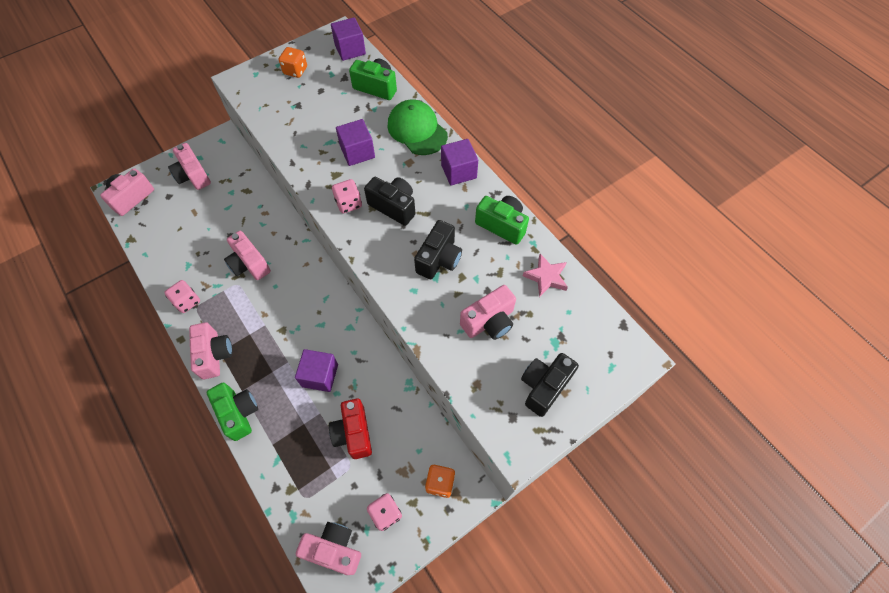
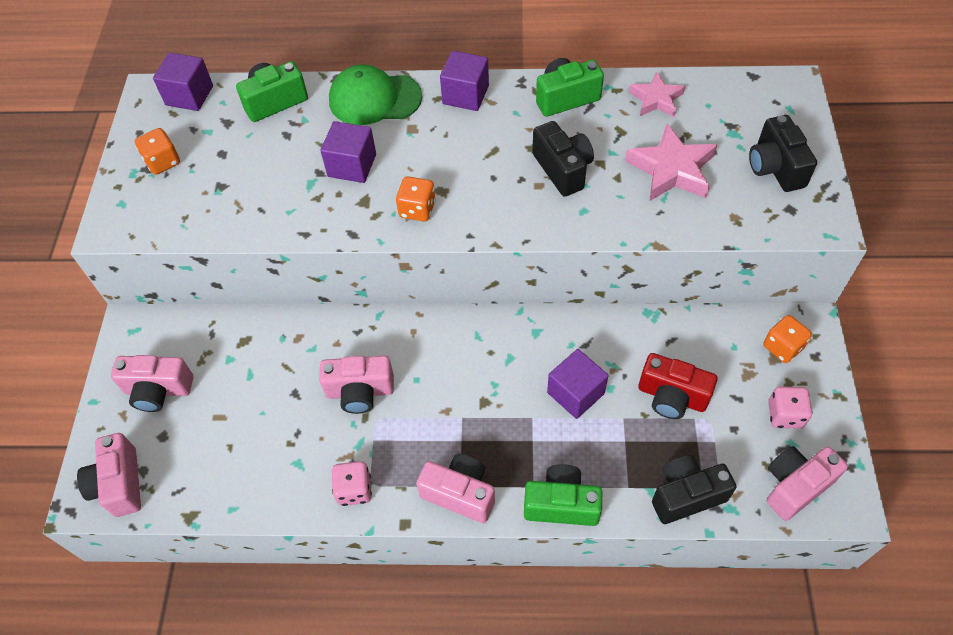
camera: 50 degrees left, 5 degrees down
(348, 203) = (417, 209): pink dice -> orange dice
(393, 206) = (460, 172): black camera -> black camera (686, 495)
(489, 321) = (671, 169): pink camera -> pink star

